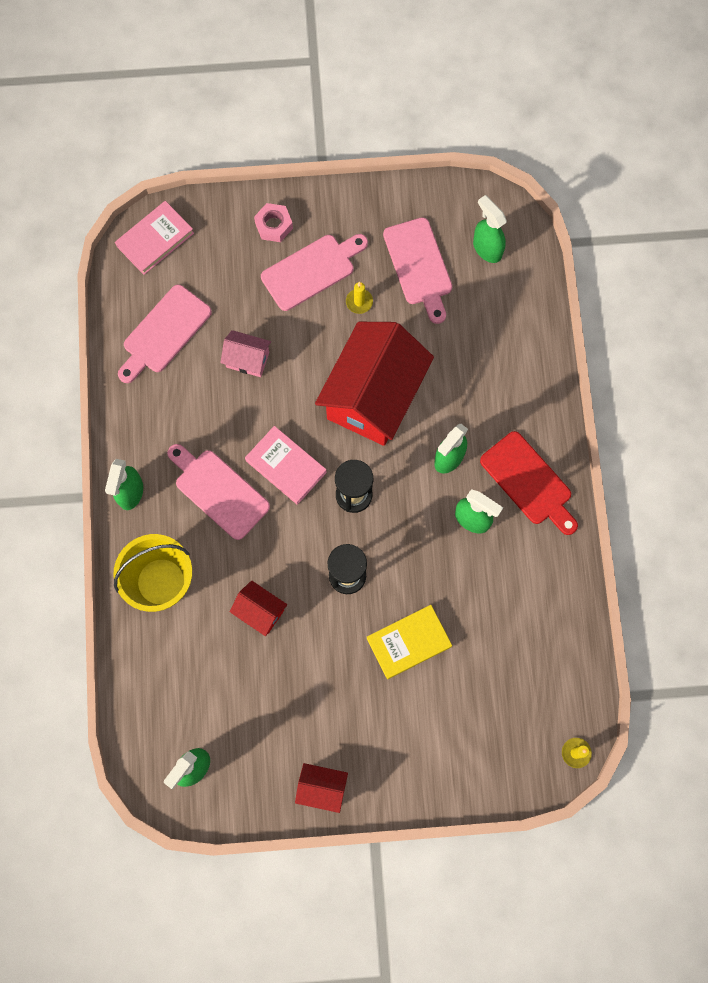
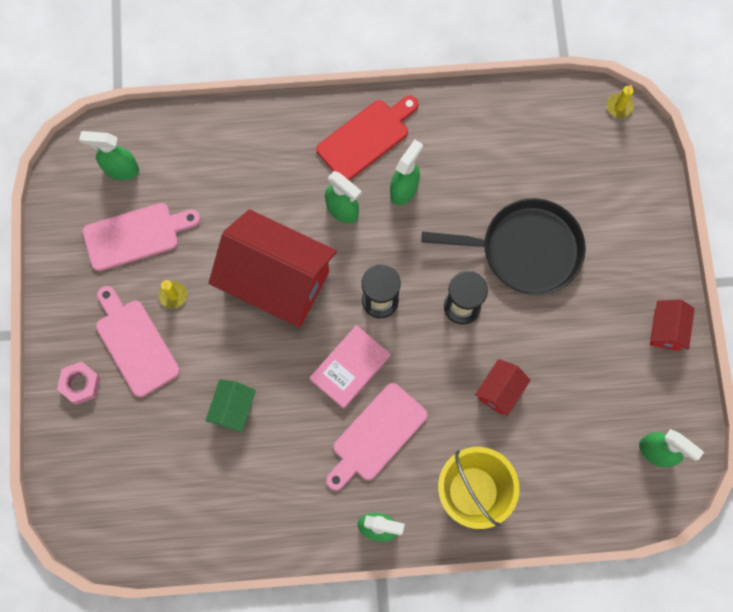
camera: 90 degrees left, 0 degrees up
(155, 239) = (89, 513): pink book -> none
(164, 333) = (199, 499): pink cutting board -> none
(247, 360) = (233, 409): pink house -> green house
(408, 642) = (525, 250): yellow book -> black pan
(487, 248) = (121, 169): green spray bottle -> green spray bottle turned 45 degrees clockwise

